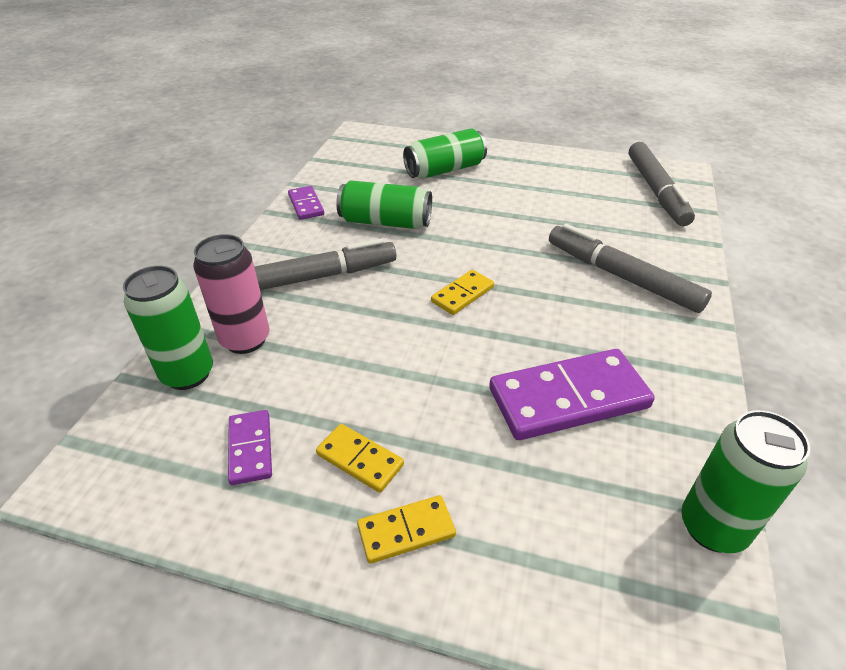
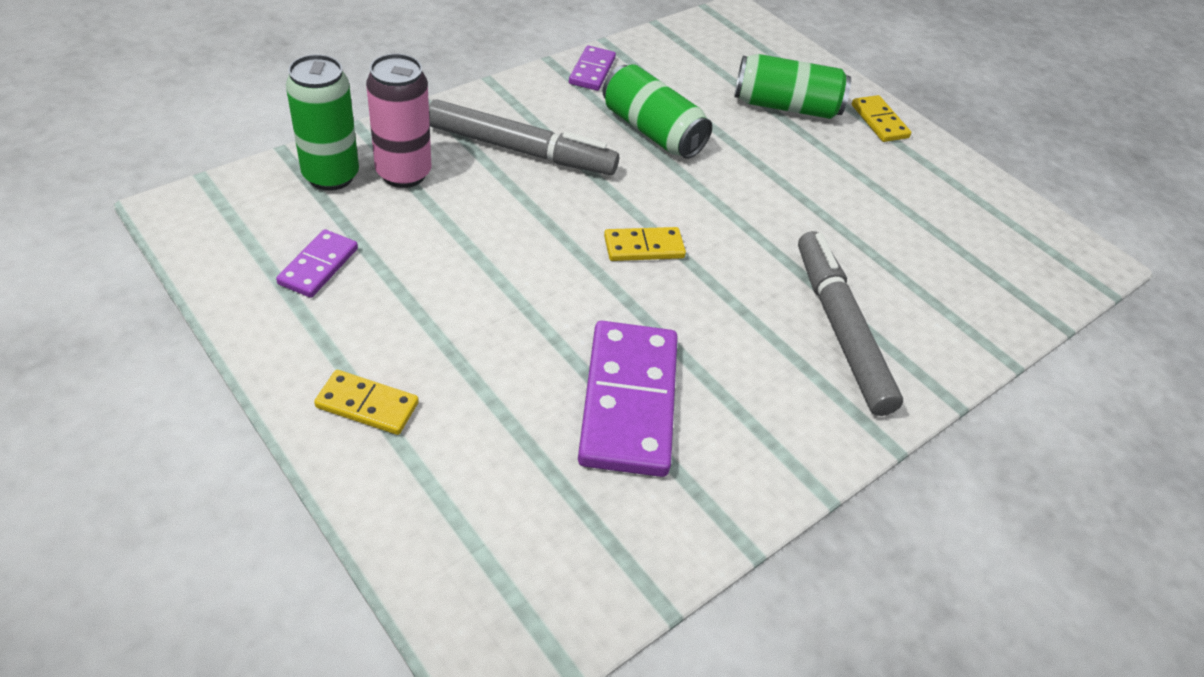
camera: 30 degrees right, 5 degrees up
(360, 459) = (390, 329): yellow domino -> yellow domino (879, 121)
(568, 398) = (628, 401): purple domino -> purple domino turned 75 degrees clockwise
(656, 191) = (1022, 264): grey marker -> none
(712, 527) = (622, 586): green can -> none

